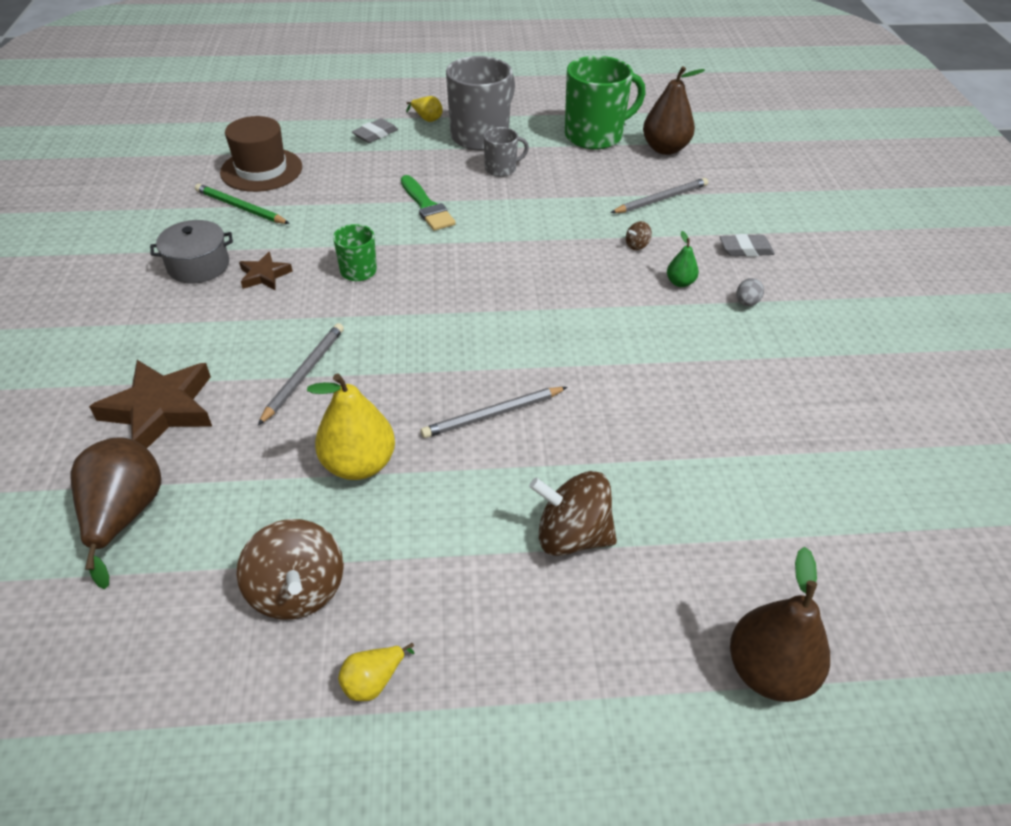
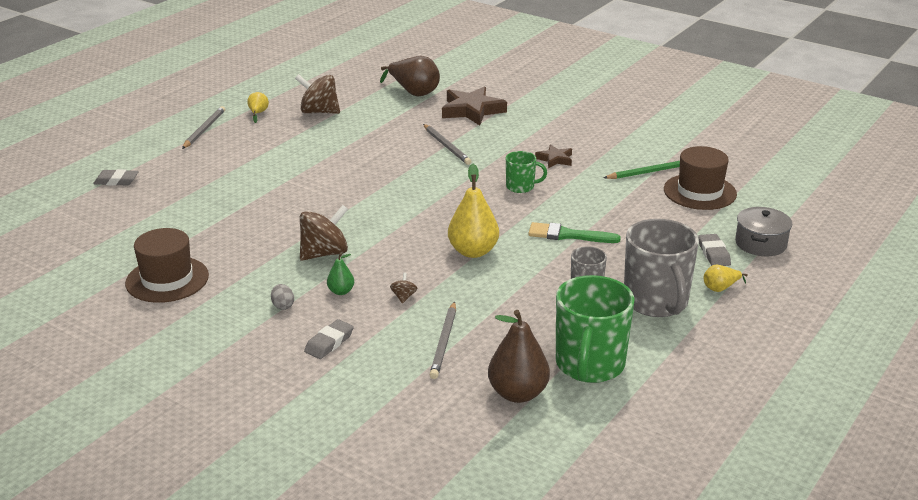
camera: 130 degrees right, 15 degrees down
(198, 265) = (592, 144): grey pot -> grey pot (760, 243)
(359, 464) = (363, 141): yellow pear -> yellow pear (473, 251)
(493, 415) = (338, 181): grey pencil -> grey pencil (204, 129)
(572, 535) = (241, 170): brown spinning top -> brown spinning top (324, 253)
(768, 671) = (116, 181): brown pear -> grey eraser
(834, 408) = (167, 279): none -> brown hat

